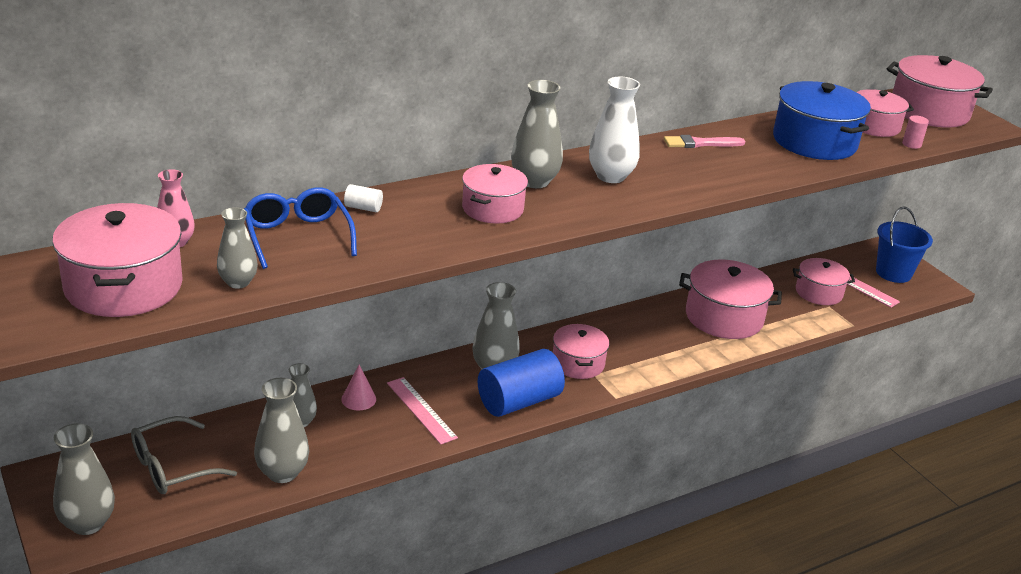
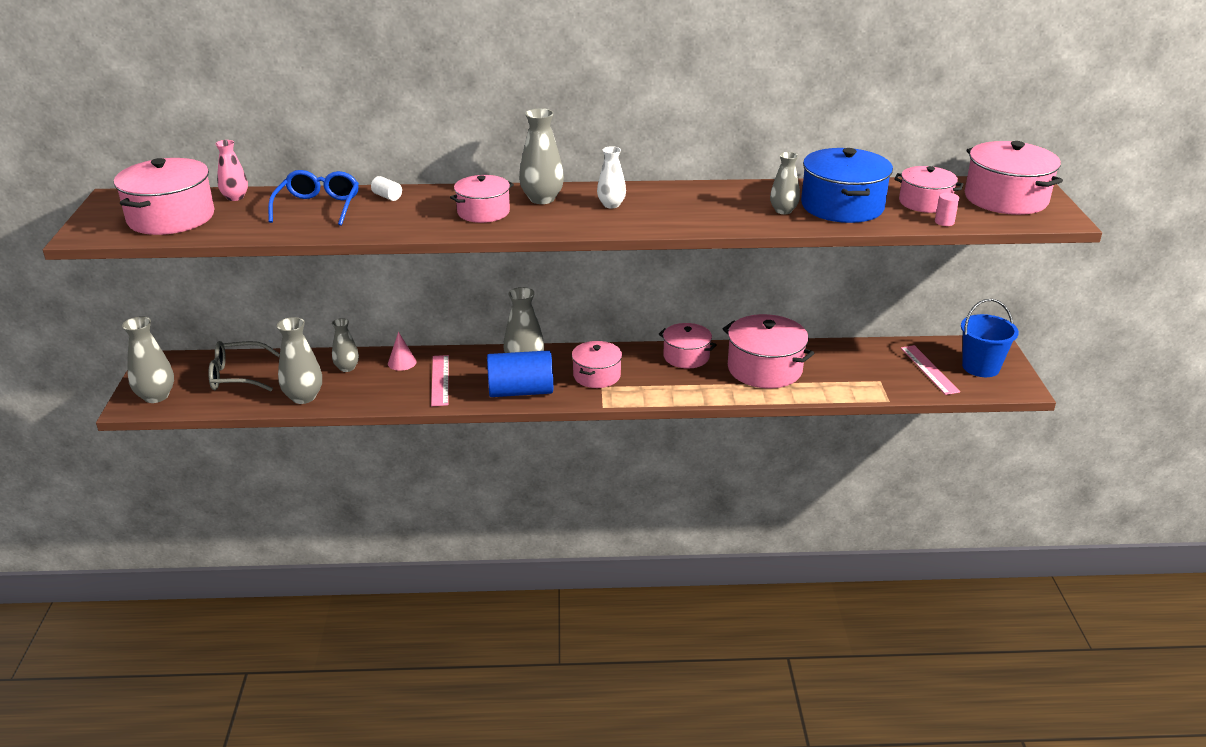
camera: 30 degrees right, 0 degrees up
(238, 282) = (244, 228): grey vase -> grey vase (783, 211)
(610, 176) = (611, 205): white vase -> white vase, size x0.65
(700, 143) = (726, 193): pink brush -> none
(819, 292) = (881, 368): pink pot -> pink pot (686, 356)

